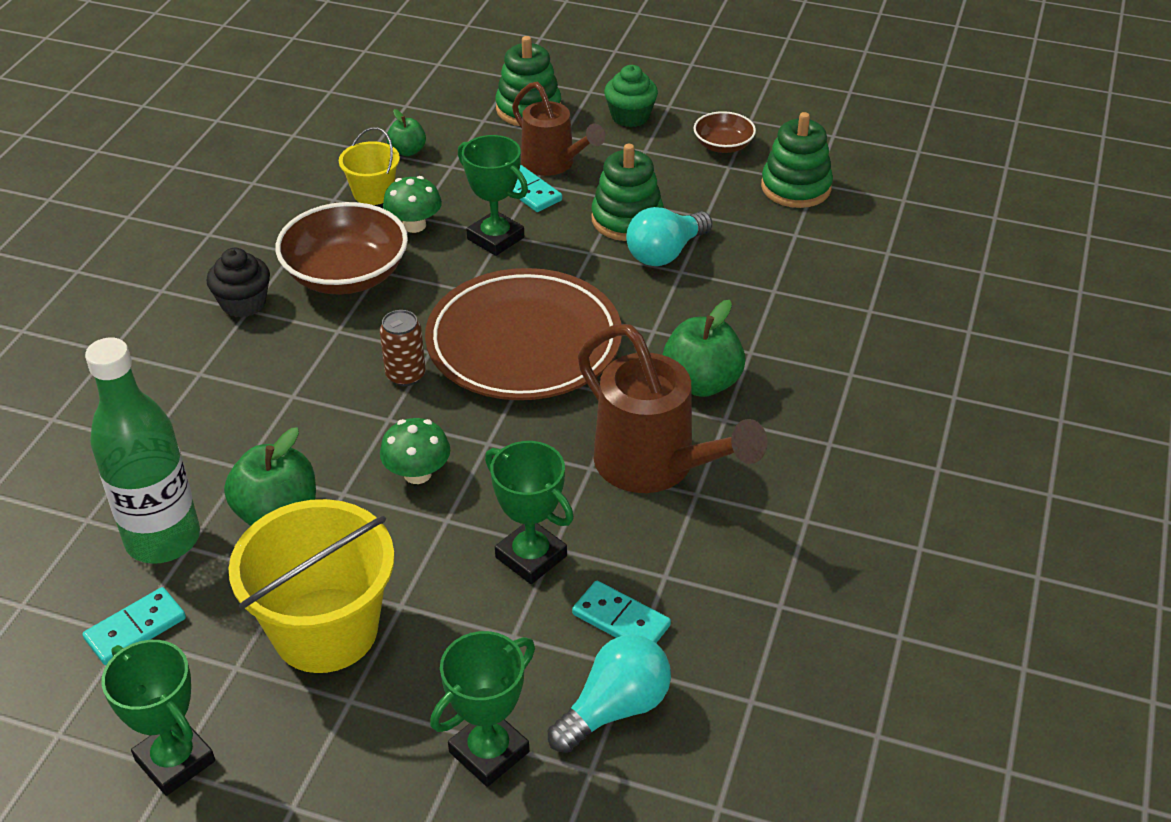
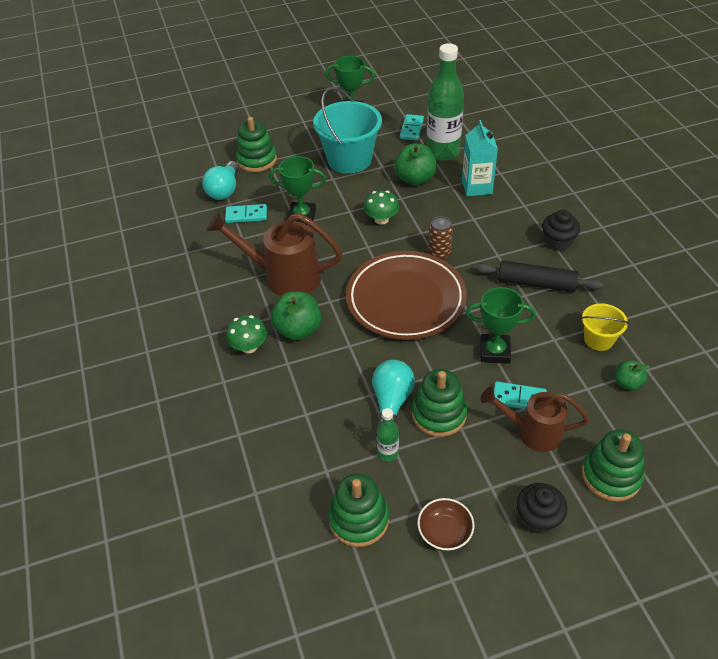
camera: 145 degrees right, 5 degrees up
(213, 440) = (476, 187): none -> turquoise carton
(325, 630) = (349, 159): yellow bucket -> turquoise bucket
(346, 275) = (536, 283): brown bowl -> black rolling pin
(414, 225) = (547, 332): green mushroom -> green mushroom (249, 347)
(489, 752) = (257, 160): green trophy -> green stacking toy
(630, 117) = (538, 518): green cupcake -> black cupcake
(717, 217) = (388, 453): none -> green bottle

